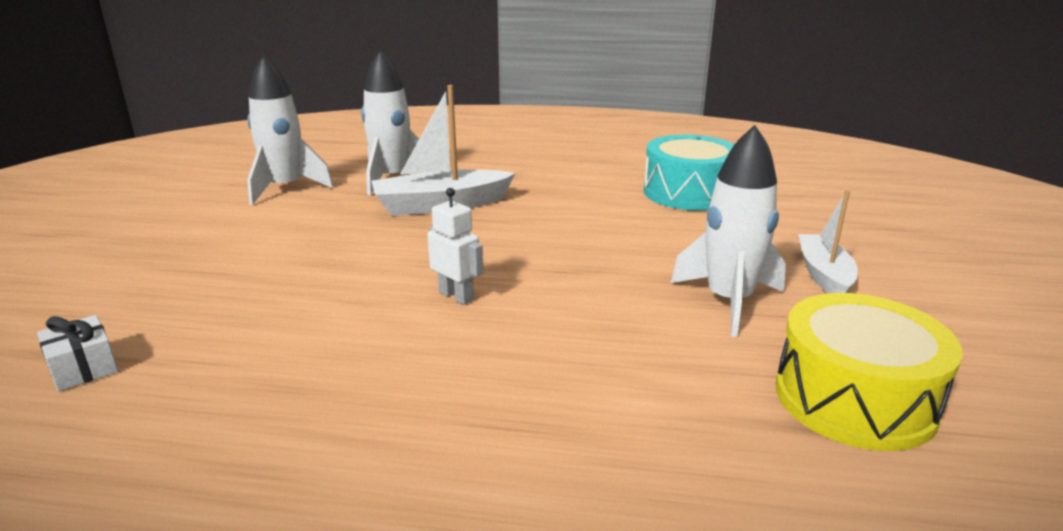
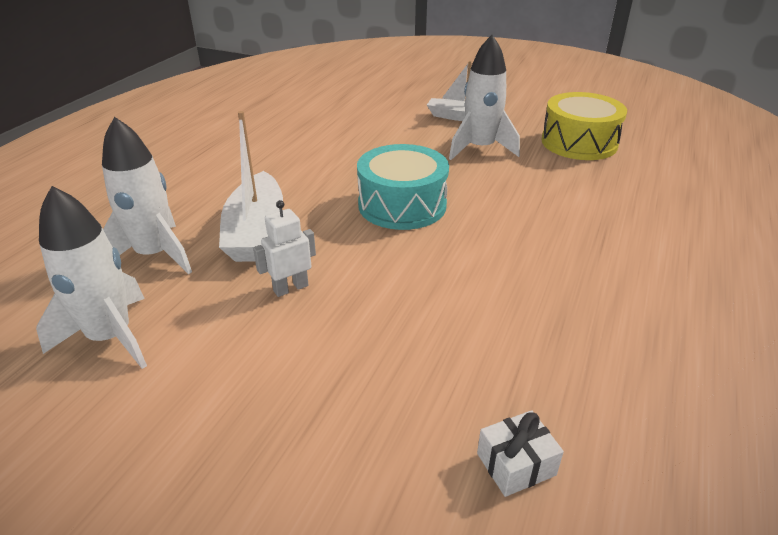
camera: 75 degrees left, 10 degrees up
(456, 296) = (441, 240): white robot -> white robot (290, 288)
(688, 192) = (314, 124): turquoise drum -> turquoise drum (402, 205)

